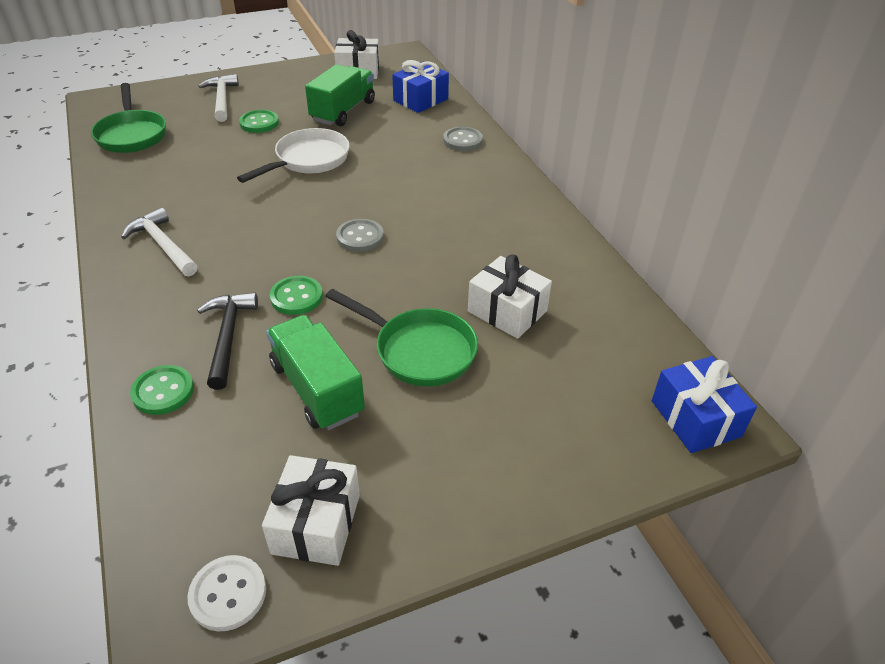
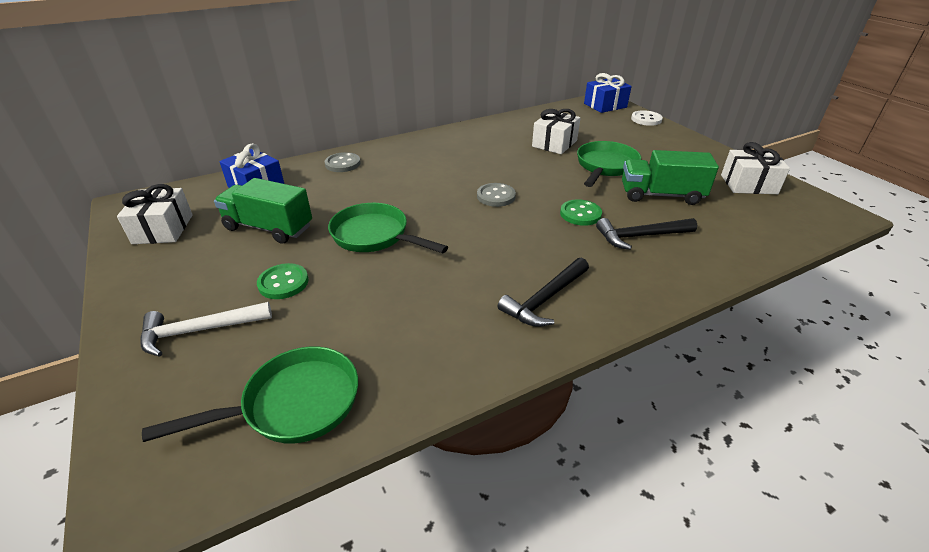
camera: 95 degrees left, 5 degrees down
(163, 245) = (545, 299): white hammer -> black hammer
(163, 391) = (712, 253): green button -> none
(228, 594) = (810, 202): white button -> white button (646, 119)
(308, 160) = (375, 236): white pan -> green pan
(317, 389) = (661, 195): green truck -> green truck turned 45 degrees clockwise

